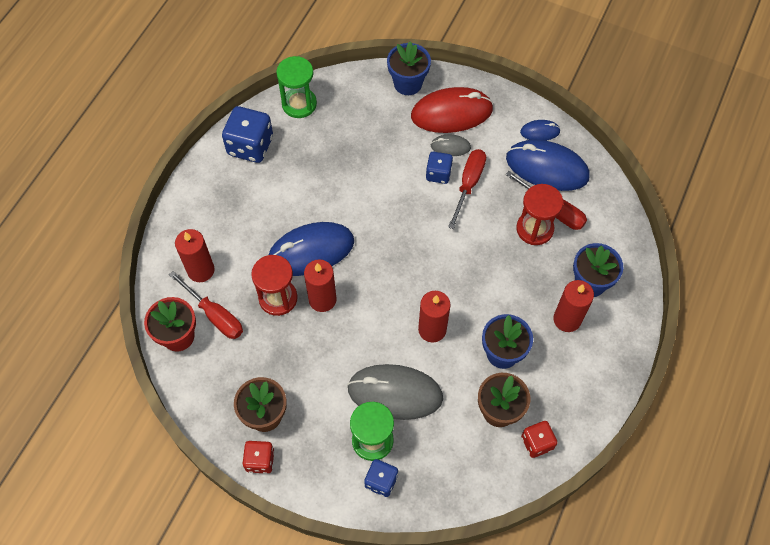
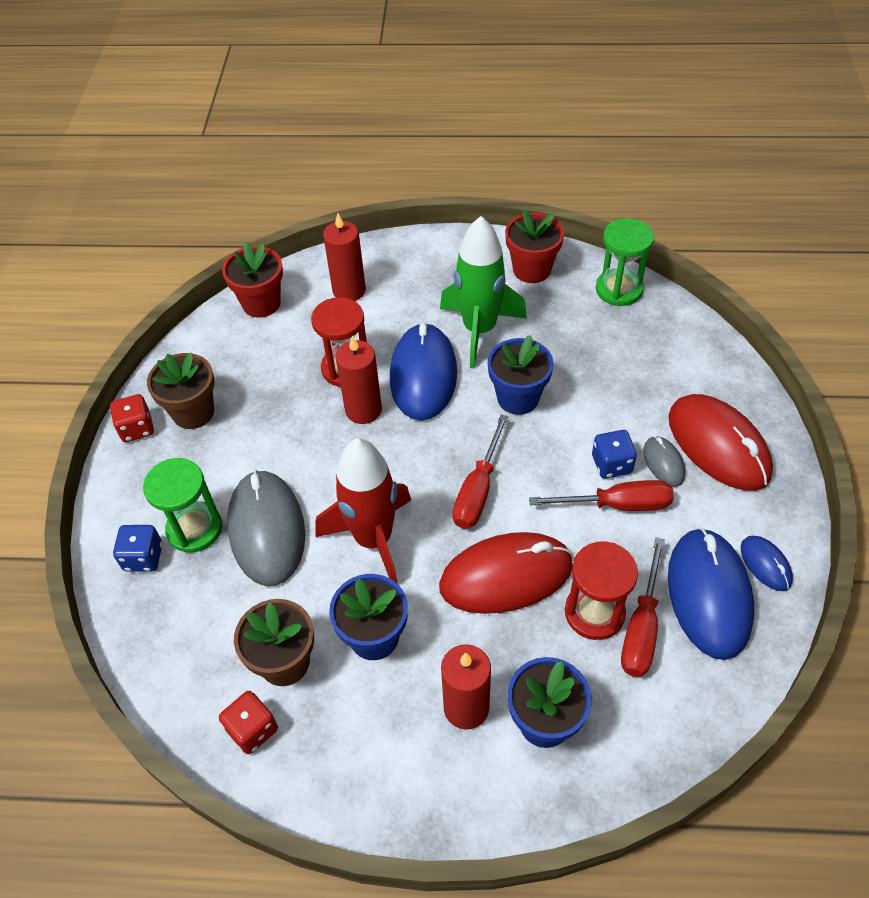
camera: 70 degrees right, 10 degrees down
(214, 315) = (300, 322): red screwdriver -> red screwdriver (478, 490)
(250, 146) = (531, 270): blue dice -> red flower pot
(289, 201) = (479, 330): none -> green rocket
(311, 251) = (423, 375): blue mouse -> blue mouse turned 45 degrees clockwise
(408, 83) = (729, 382): blue flower pot -> blue flower pot (518, 398)
(432, 329) = (373, 539): red candle -> red rocket
(491, 264) = (506, 576): none -> red mouse

